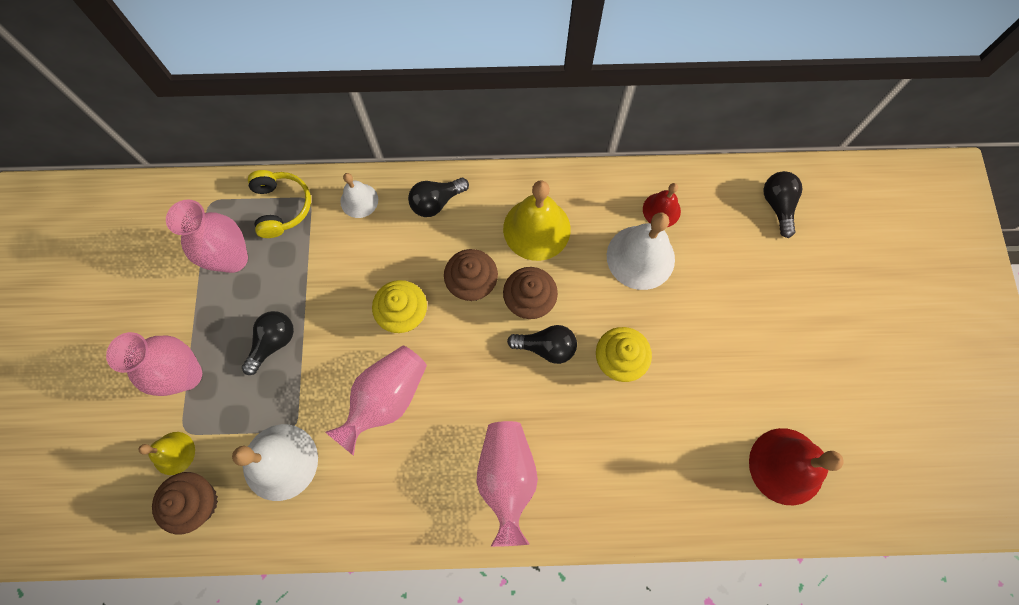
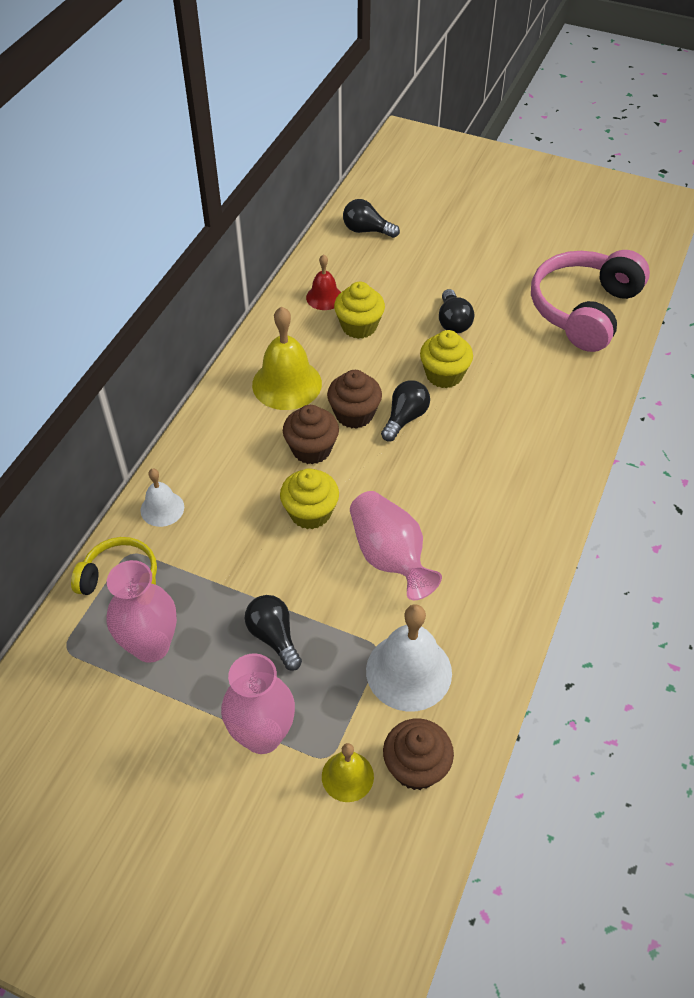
camera: 65 degrees left, 20 degrees down
(436, 202) = (208, 447): black light bulb -> black light bulb (453, 322)
(507, 478) = (513, 490): pink vase -> none
(640, 257) = (359, 326): white bell -> yellow cupcake
(786, 466) = (584, 310): red bell -> pink headphones

